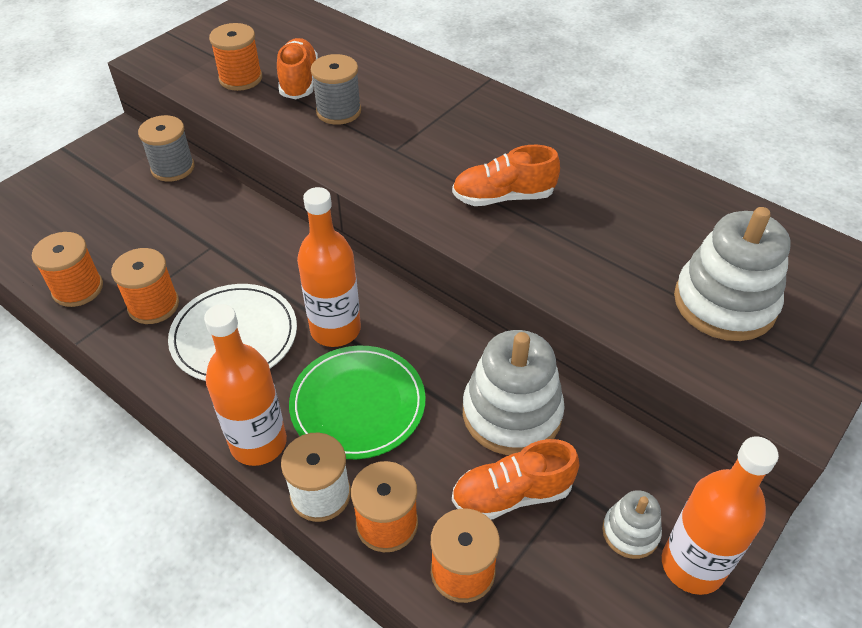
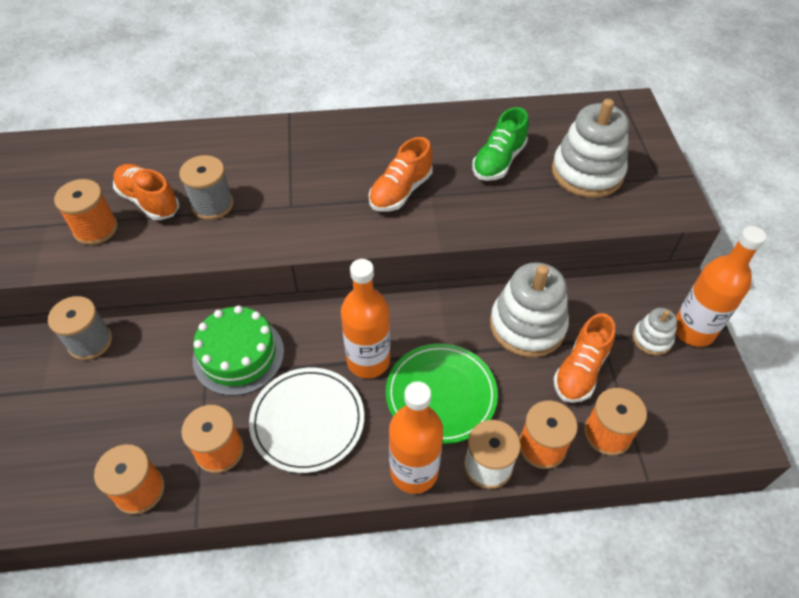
camera: 45 degrees left, 5 degrees up
(250, 249) = (238, 355): none -> green cake
(636, 232) = (498, 161): none -> green shoe

